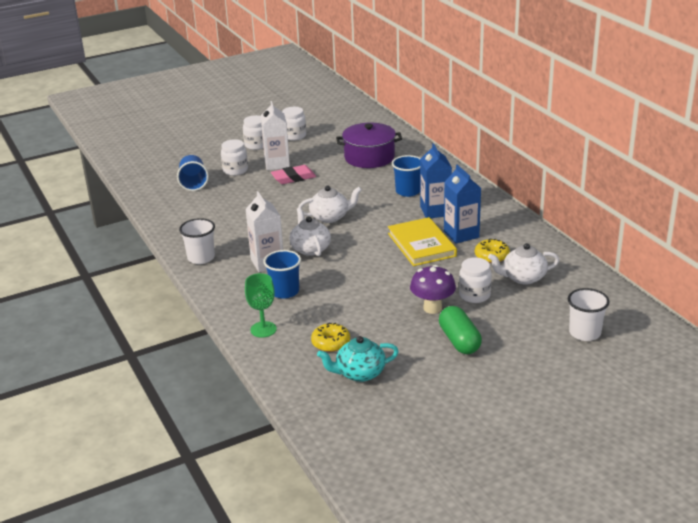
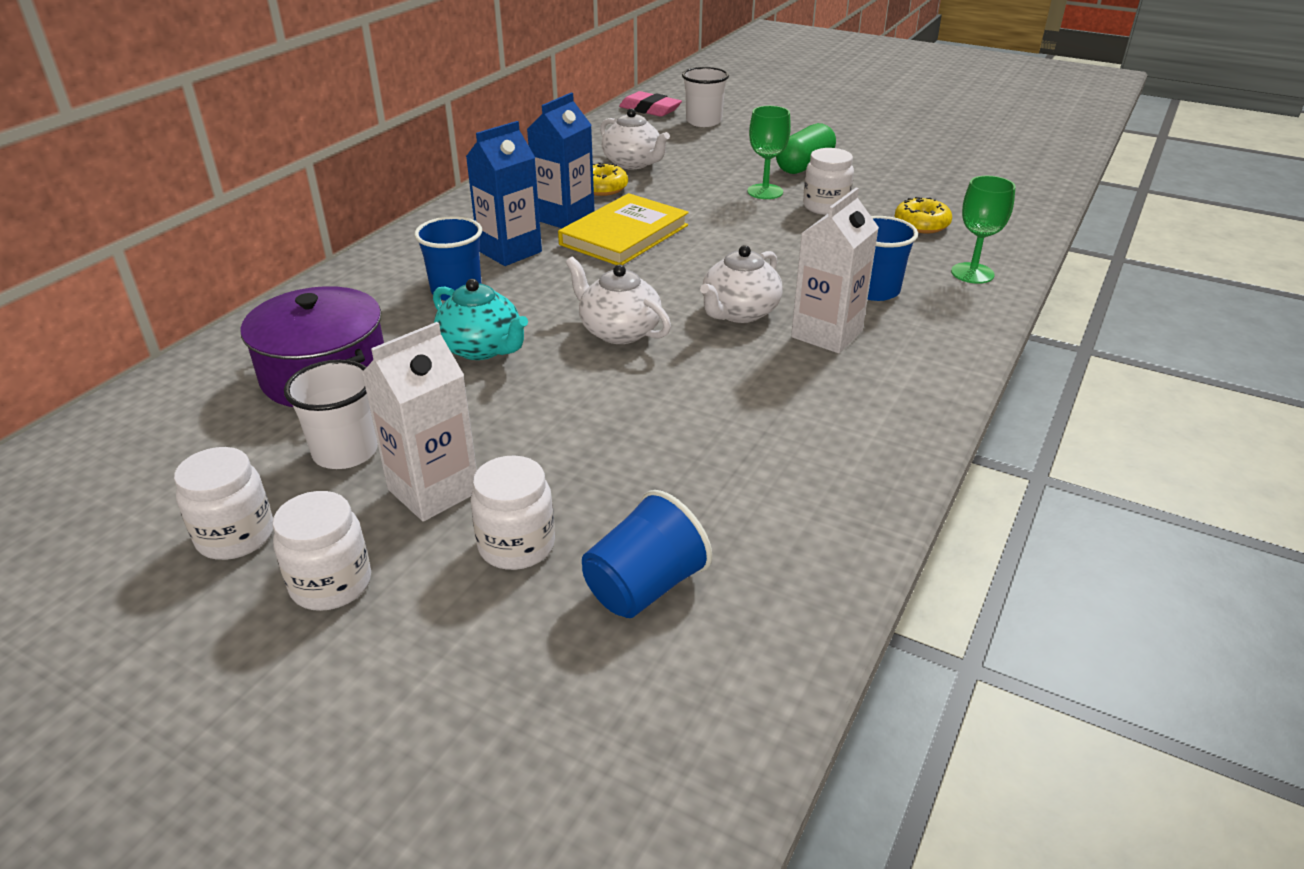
camera: 125 degrees left, 5 degrees up
(201, 258) = (905, 406): white cup -> white cup (345, 452)
(293, 178) = (492, 434): pink eraser -> pink eraser (650, 110)
(359, 373) = (940, 195): turquoise teapot -> turquoise teapot (482, 348)
(432, 308) = (765, 192): purple mushroom -> green goblet
(474, 295) = (706, 178): white jar -> white jar (825, 207)

